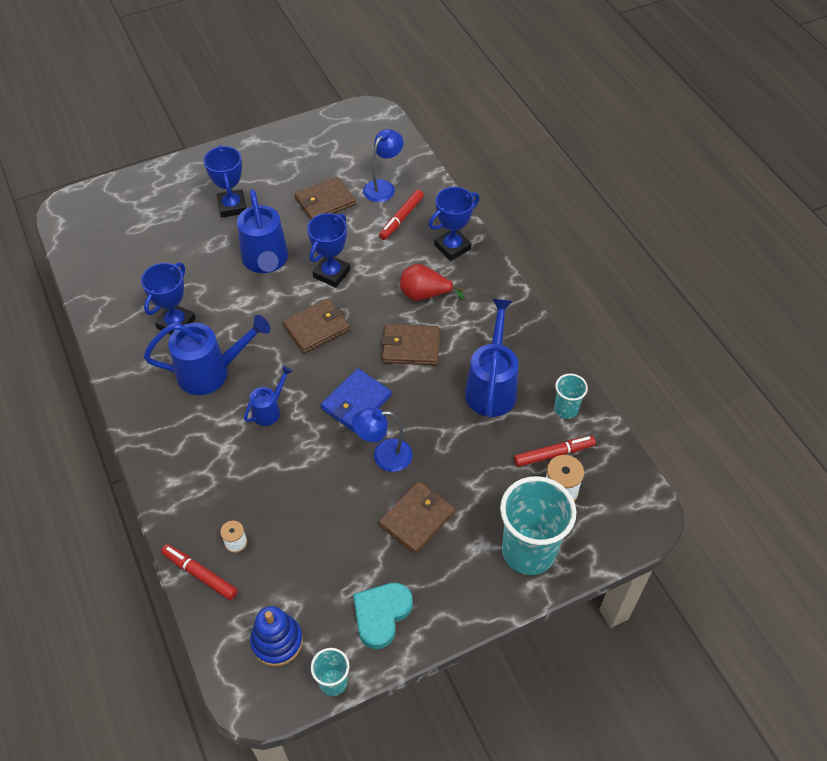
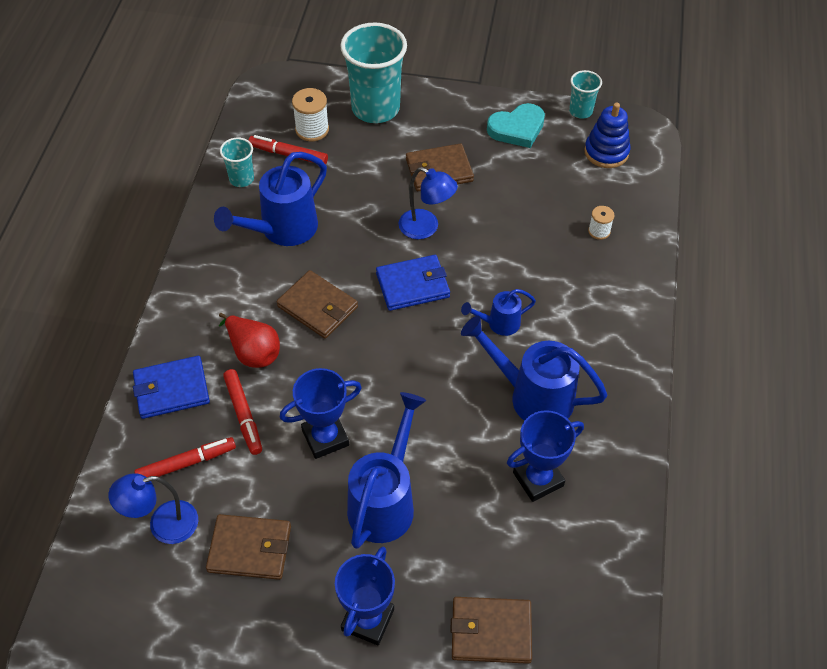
camera: 145 degrees left, 0 degrees up
(200, 574) = (642, 224): red marker -> red marker (243, 415)
(317, 328) = (391, 382): brown wallet -> brown wallet (491, 631)
(452, 247) = (171, 389): blue trophy -> blue wallet

